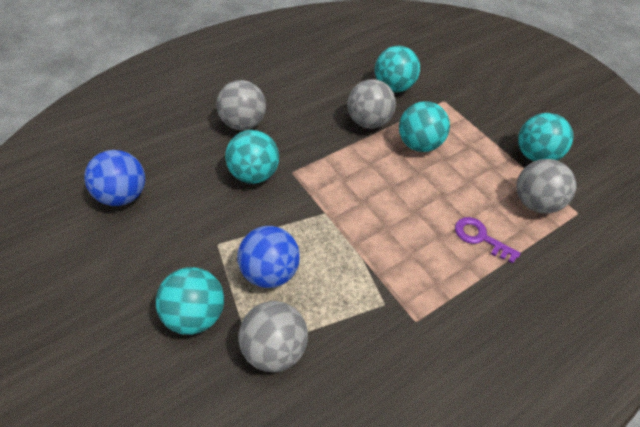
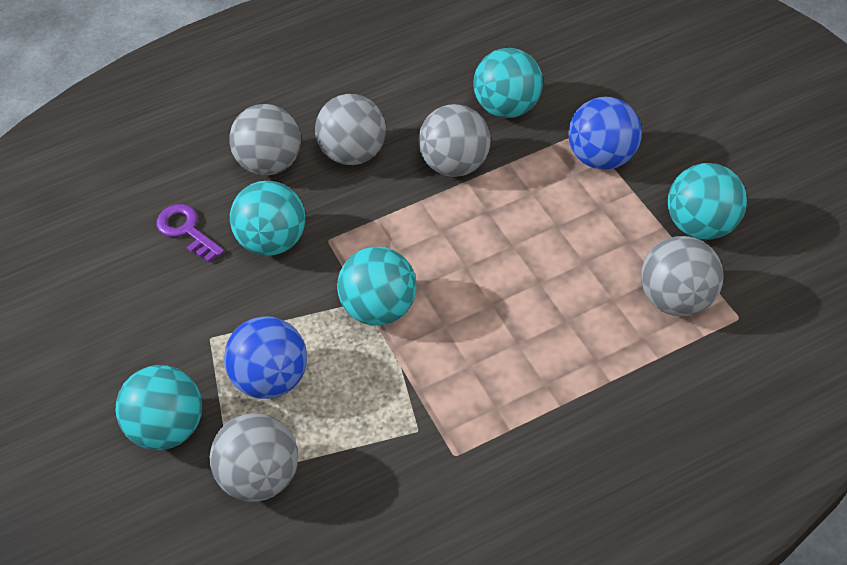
camera: 15 degrees right, 0 degrees up
(123, 195) = (95, 265): blue ball -> blue ball (602, 158)
(299, 116) = (354, 154): none -> grey ball
(419, 144) = (524, 202): turquoise ball -> turquoise ball (380, 308)
(480, 238) = (577, 347): purple key -> purple key (186, 230)

